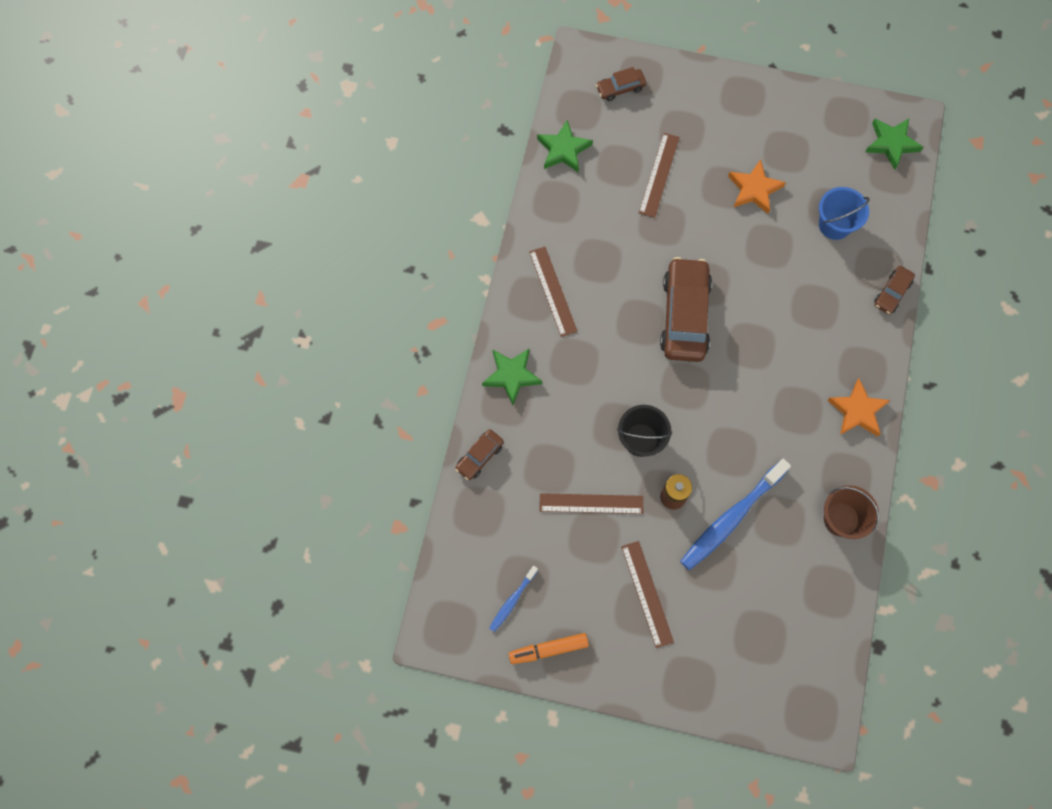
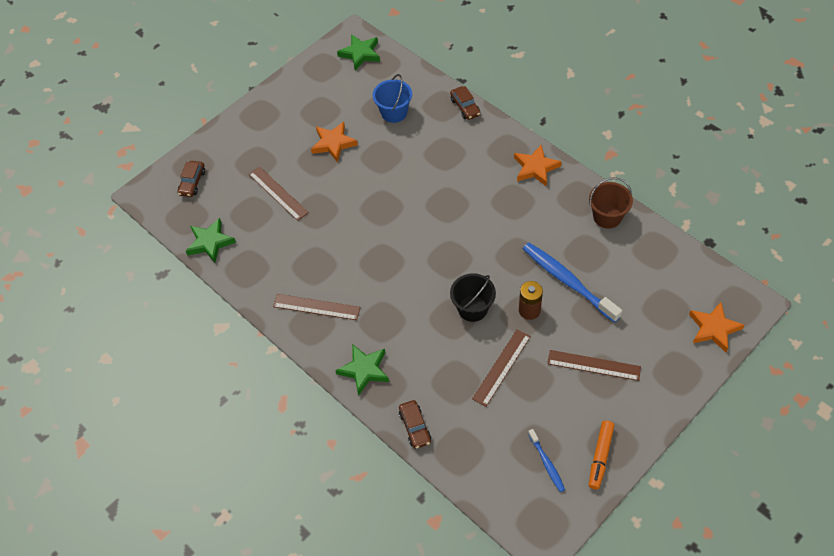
camera: 55 degrees left, 15 degrees down
(684, 316) = (397, 232): brown car -> none
(731, 518) = (568, 281): blue toothbrush -> blue toothbrush turned 150 degrees clockwise
(766, 699) = (713, 329): none -> orange star

